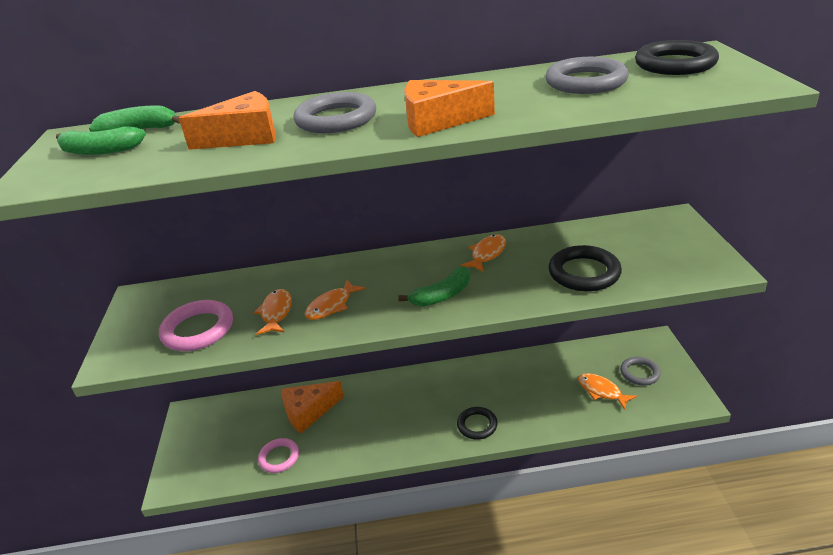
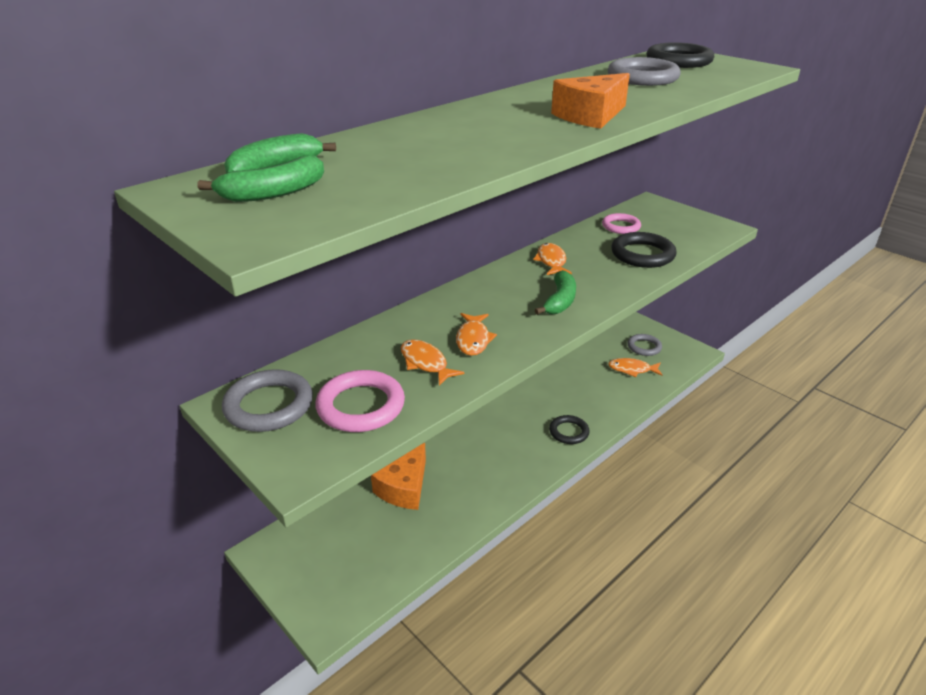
camera: 40 degrees left, 0 degrees up
(245, 137) = (429, 153): orange cheese -> none
(279, 457) = (420, 540): pink ring -> pink ring (621, 226)
(336, 119) = (491, 127): grey ring -> grey ring (269, 405)

